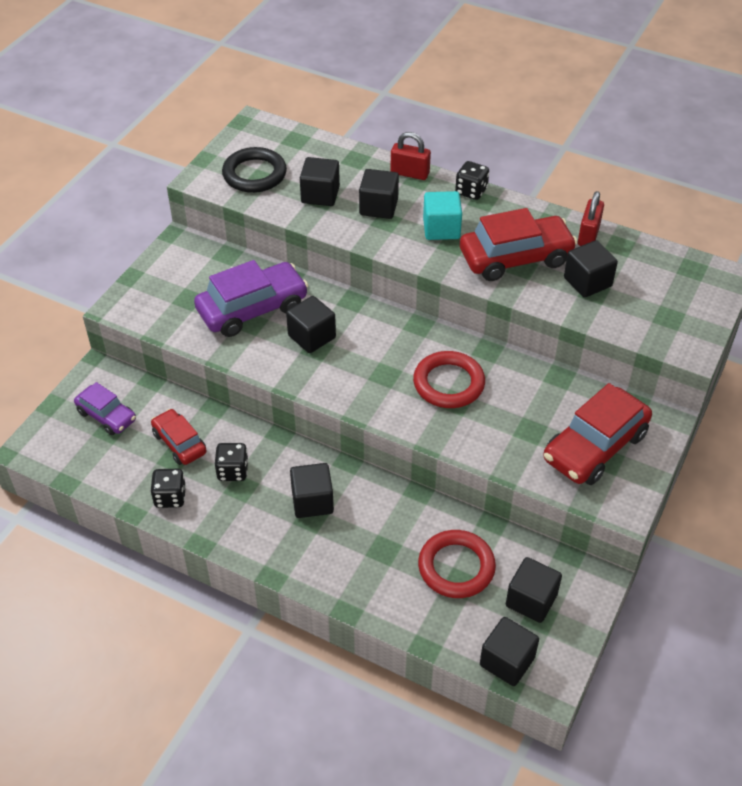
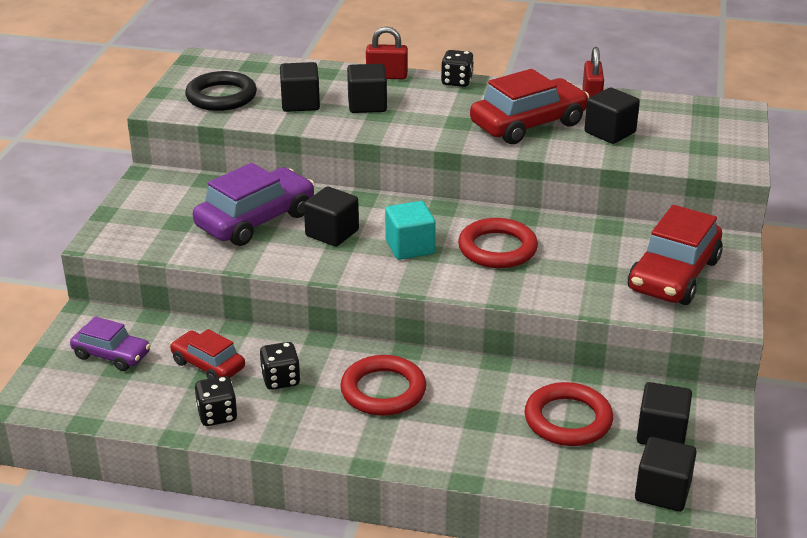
camera: 15 degrees left, 15 degrees down
(312, 501) = (383, 391): black cube -> red ring
(441, 229) = (441, 113): turquoise cube -> turquoise cube (410, 247)

